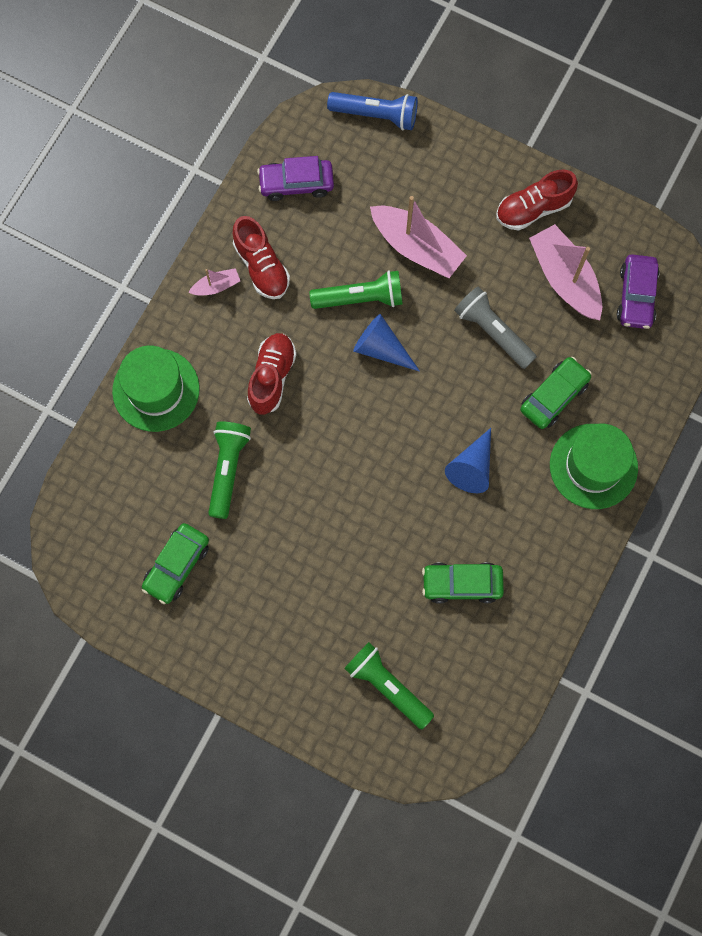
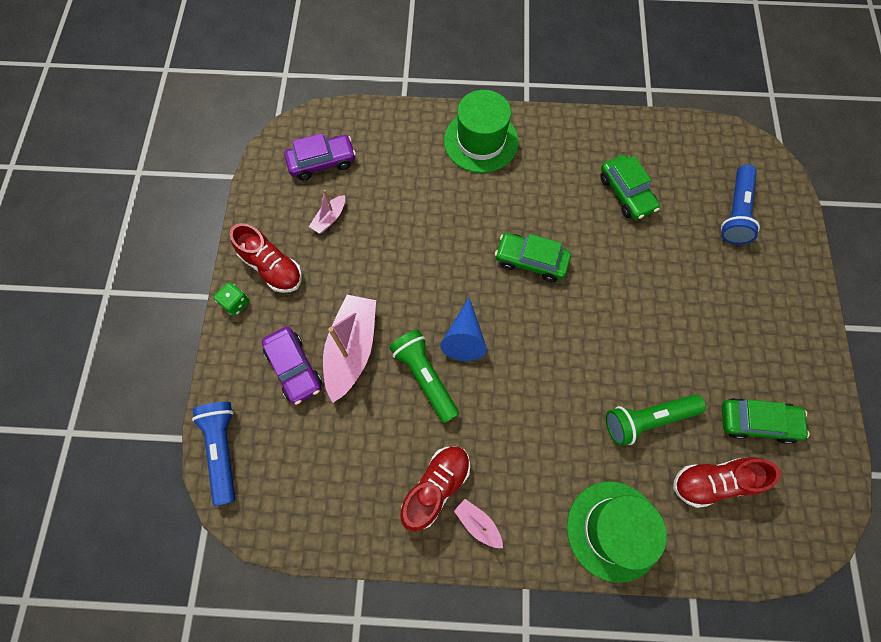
camera: 115 degrees left, 5 degrees down
(272, 377) = (541, 422): red shoe -> red shoe (713, 482)
(296, 184) = (331, 496): purple car -> purple car (294, 368)
(387, 686) = (735, 212): green flashlight -> blue flashlight
(472, 467) = (530, 223): blue cone -> none
(493, 332) = (404, 254): grey flashlight -> none
(509, 166) = (236, 303): none -> green dice
(554, 396) = (438, 188): green car -> green car (531, 261)
(564, 279) = (329, 218): pink boat -> pink boat, size x0.48

